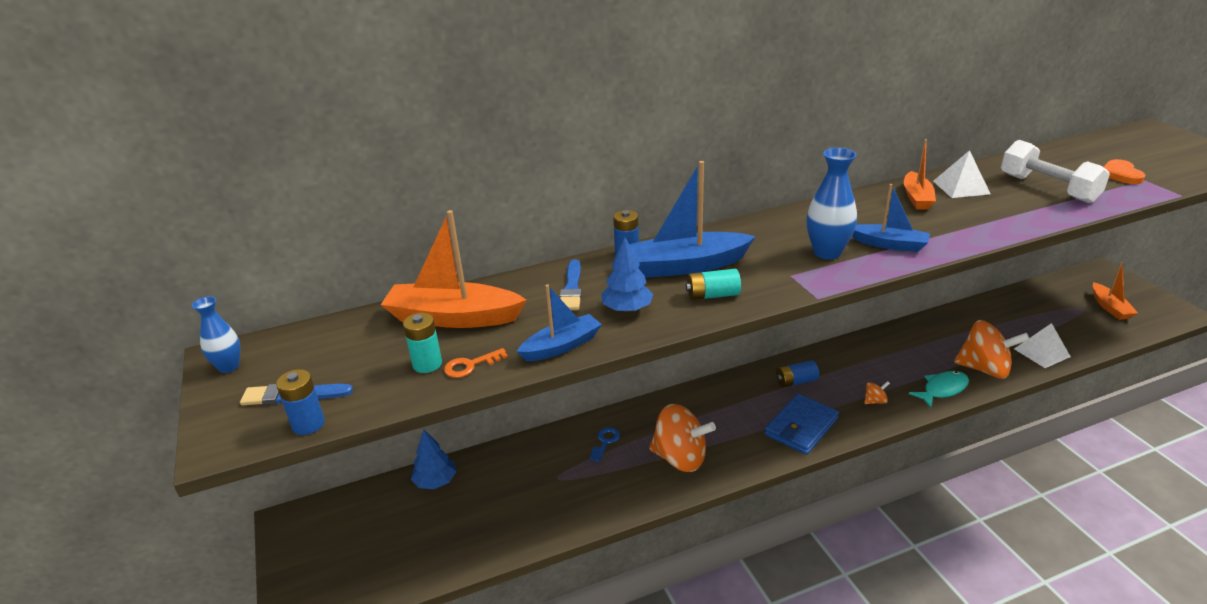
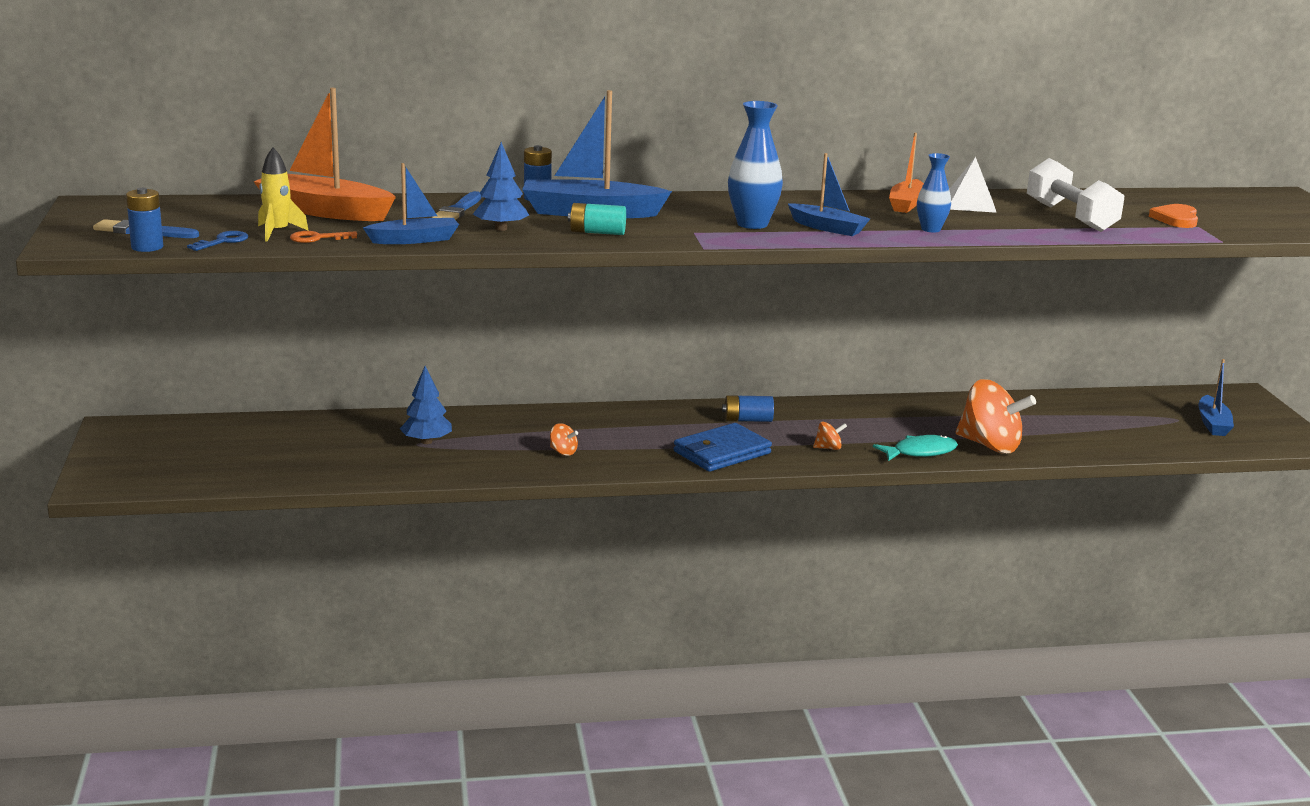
camera: 10 degrees right, 10 degrees down
(229, 366) = (93, 210): blue vase -> blue vase (931, 229)
(427, 364) = (278, 232): turquoise battery -> yellow rocket
(435, 482) = (283, 426): blue tree -> blue tree (426, 441)
(605, 442) = (488, 428): blue key -> blue key (223, 241)
(680, 458) = (563, 452): orange spinning top -> orange spinning top, size x0.42
(1042, 352) = (1078, 444): white pyramid -> none
(1110, 307) = (1213, 424): orange boat -> blue boat

